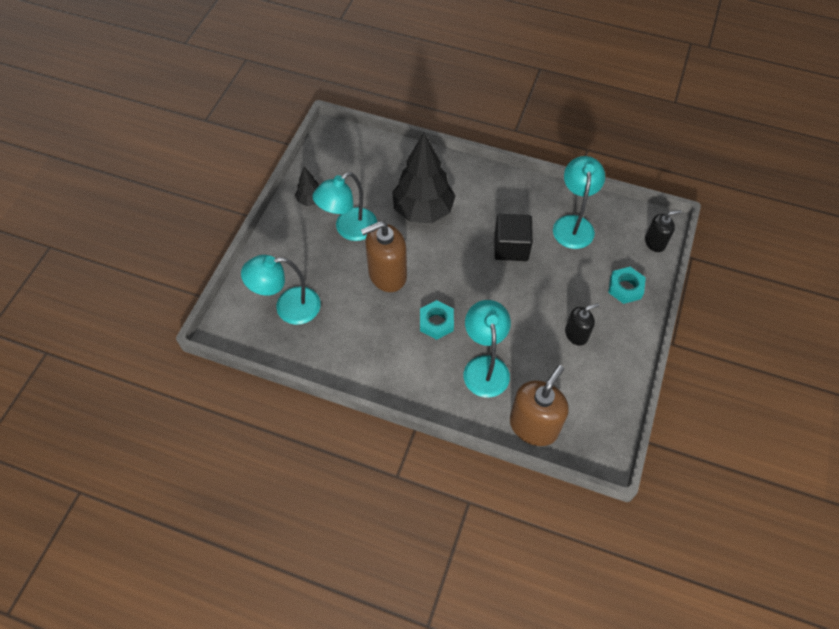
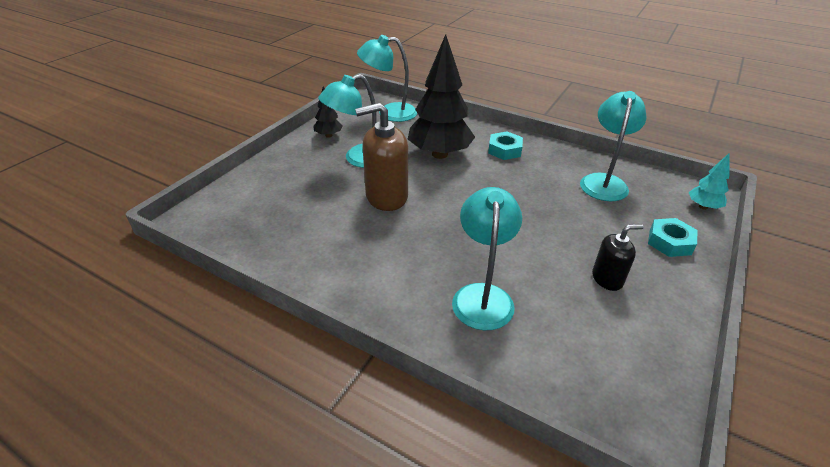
camera: 10 degrees right, 20 degrees down
(288, 307) = (267, 209): turquoise lamp -> turquoise lamp (389, 113)
(436, 322) = (431, 244): turquoise nut -> turquoise nut (504, 150)
(511, 247) = (530, 191): black cube -> none
(533, 426) = (542, 375): brown soap dispenser -> none
(655, 242) = (703, 207): black soap dispenser -> turquoise tree

